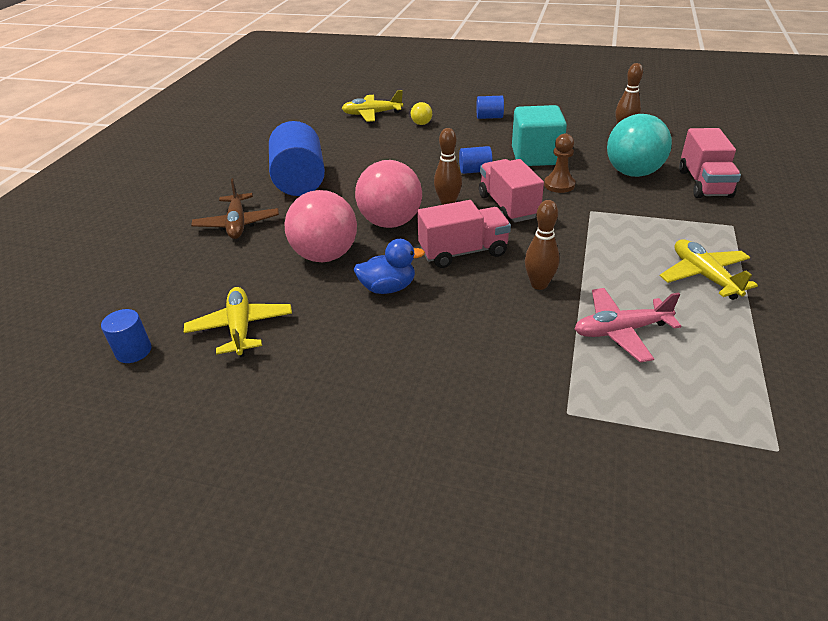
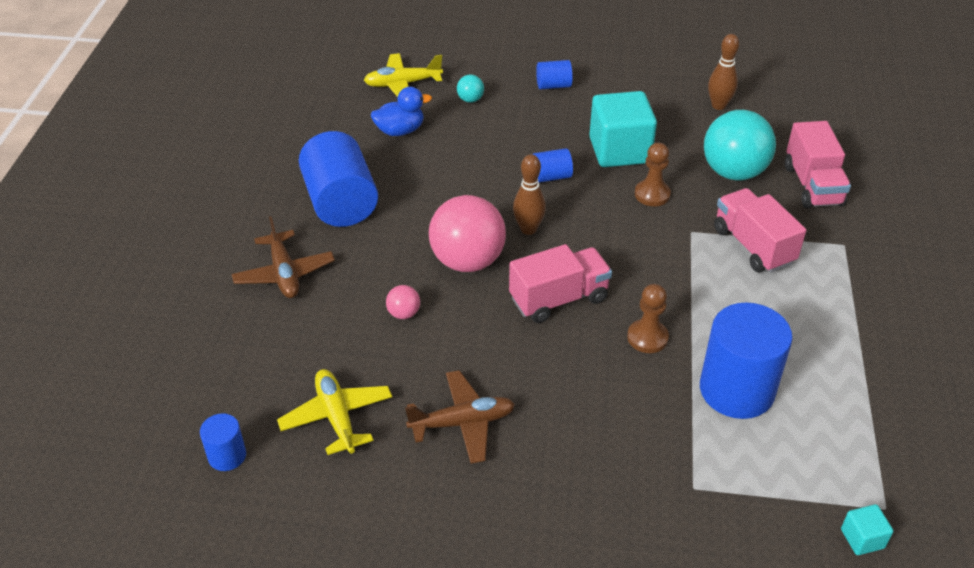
camera: 10 degrees left, 5 degrees up
(325, 255) = (404, 313): pink ball -> pink ball, size x0.43
(351, 340) = (462, 423): none -> brown plane
(388, 288) = (485, 353): blue duck -> blue duck (400, 131)
(421, 124) = (470, 100): yellow ball -> turquoise ball
(508, 206) = (598, 230): pink truck -> pink truck (753, 246)
(539, 284) = (647, 337): brown bowling pin -> brown pawn
(621, 331) = (736, 390): pink plane -> blue cylinder
(704, 276) = (816, 315): yellow plane -> none
(751, 479) = (862, 539): none -> turquoise cube

